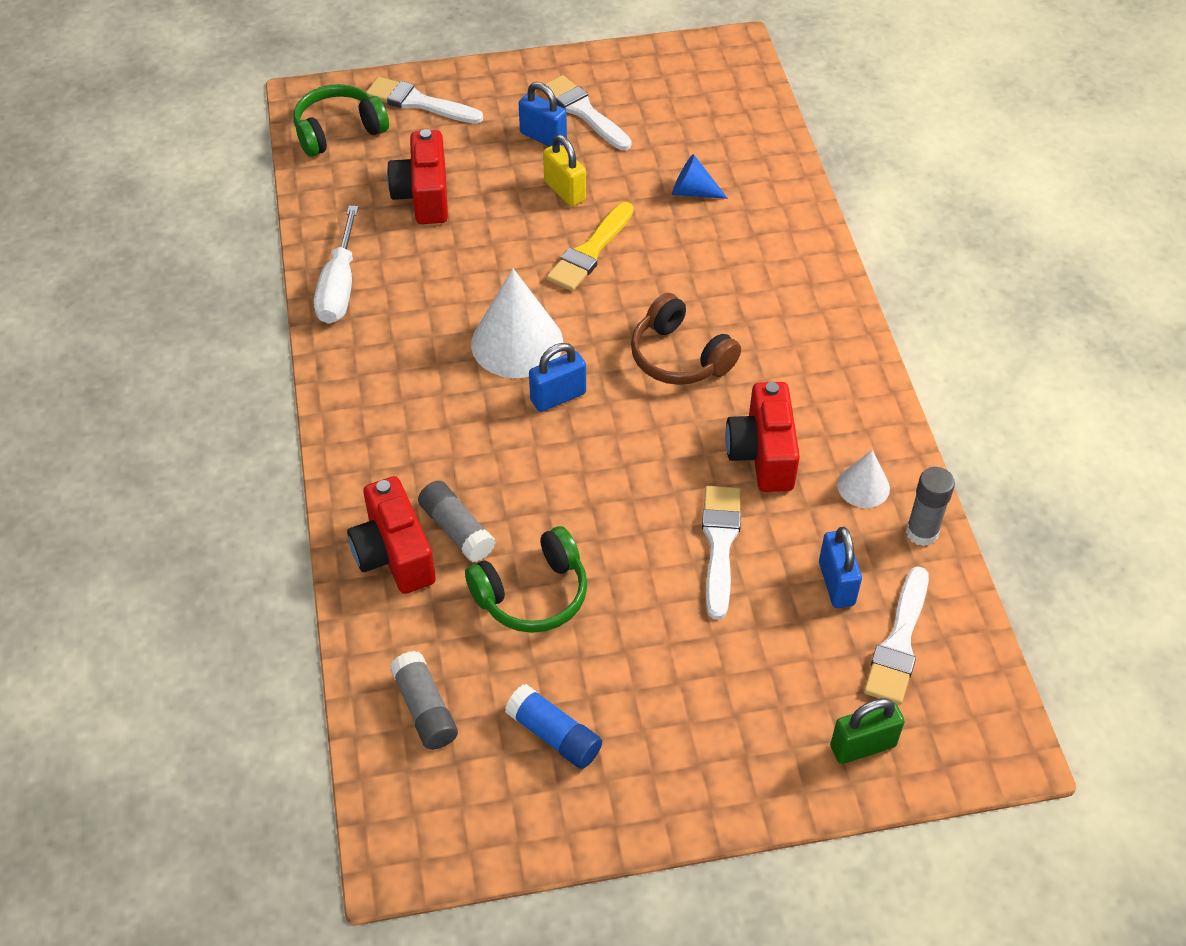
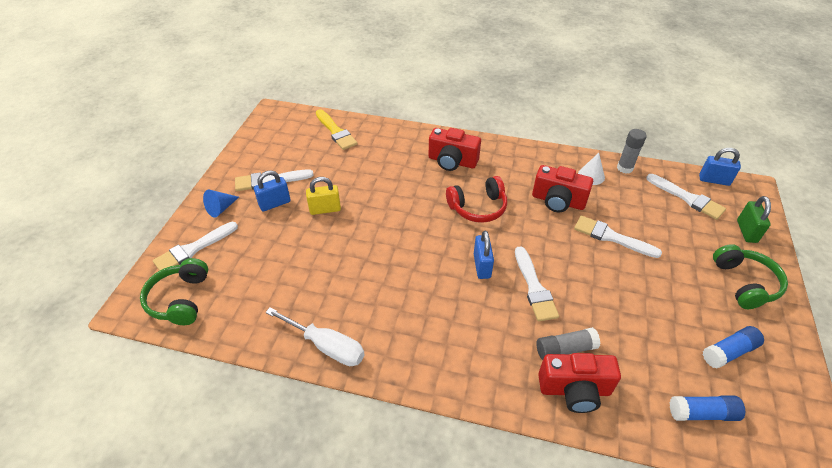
camera: 65 degrees left, 5 degrees down
(423, 196) = (278, 274): red camera -> red camera (452, 161)
(425, 709) = (702, 413): grey glue stick -> blue glue stick
(517, 343) = (430, 270): white cone -> none
(532, 594) = (625, 328): green headphones -> green headphones (744, 283)
(551, 469) = (534, 287): none -> white brush
(590, 251) = (379, 215): yellow brush -> yellow brush (336, 132)
(679, 357) = (478, 207): brown headphones -> red headphones
(693, 192) = (364, 162): blue cone -> blue cone (221, 208)
(836, 583) = (648, 205): blue padlock -> blue padlock (714, 180)

